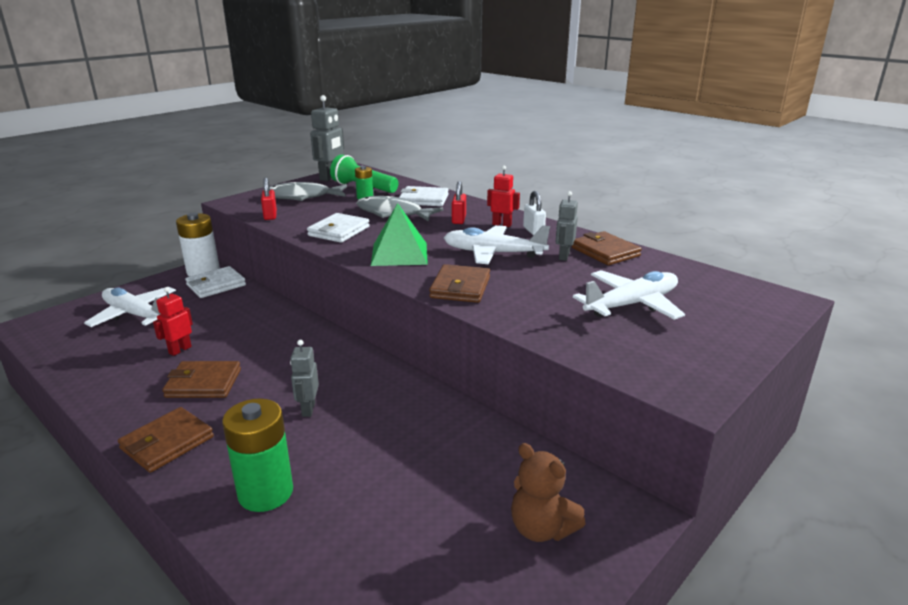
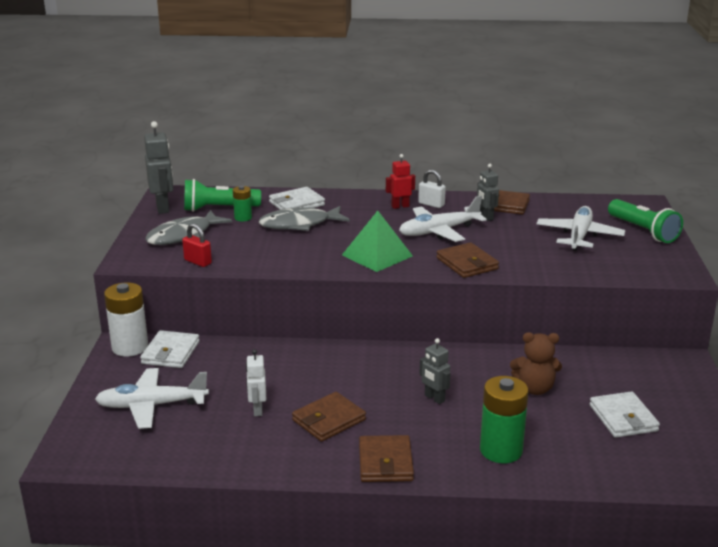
camera: 40 degrees left, 0 degrees up
(180, 350) = (257, 410): red robot -> white robot
(339, 231) = (290, 254): white wallet -> white wallet (623, 418)
(459, 220) = (361, 213): red padlock -> none
(541, 528) = (658, 389): brown teddy bear -> brown teddy bear (534, 388)
(726, 327) = (643, 231): none -> green flashlight

